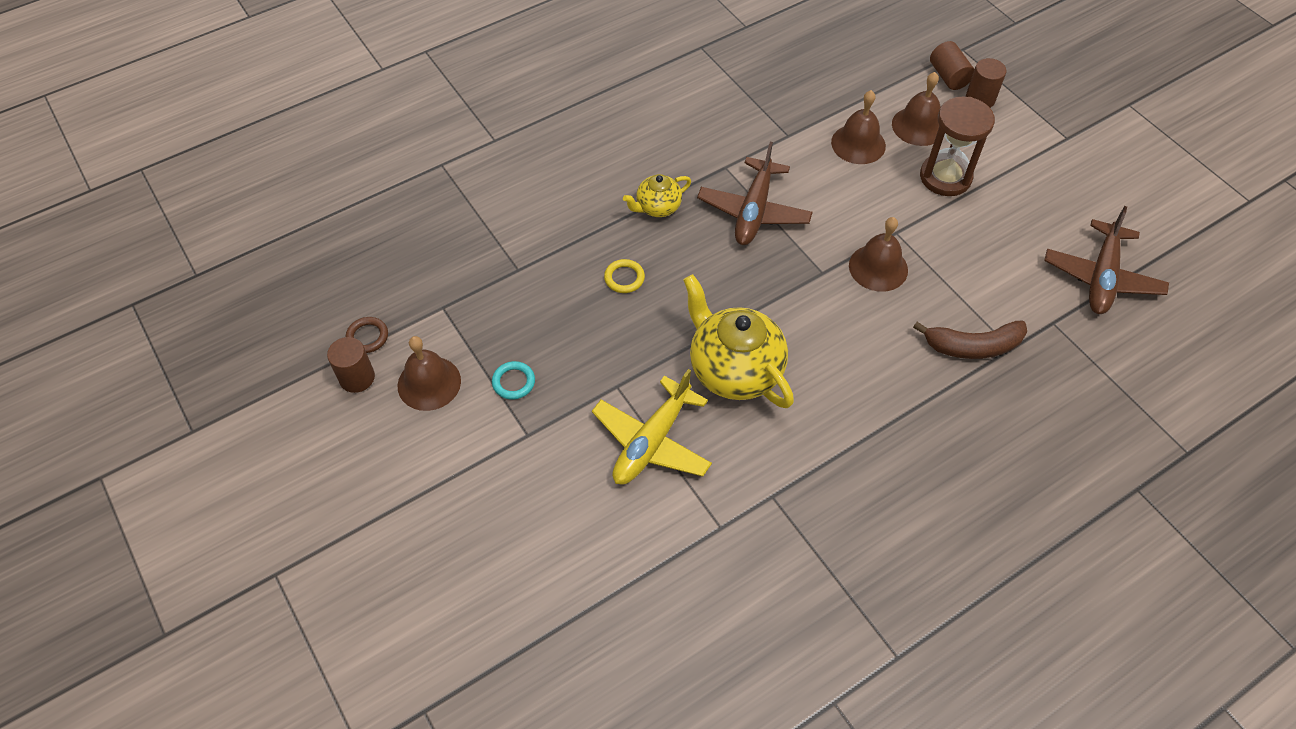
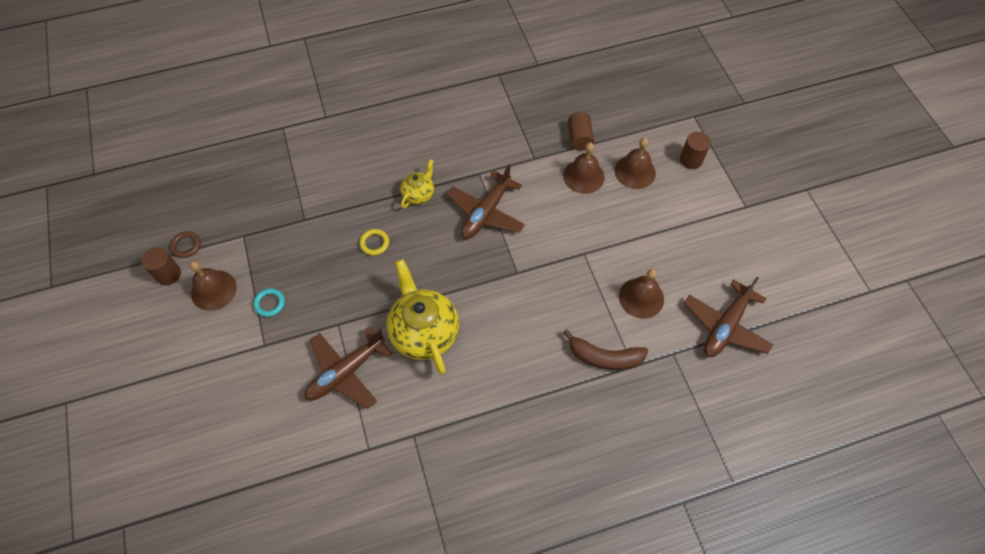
camera: 15 degrees right, 5 degrees up
(652, 441) = (346, 372): yellow plane -> brown plane
(657, 207) = (418, 194): yellow teapot -> yellow teapot turned 135 degrees clockwise
(878, 267) = (559, 278): brown bell -> brown bell (641, 297)
(945, 177) = (638, 217): brown hourglass -> none
(948, 76) = (674, 136): brown cylinder -> brown cylinder (579, 138)

